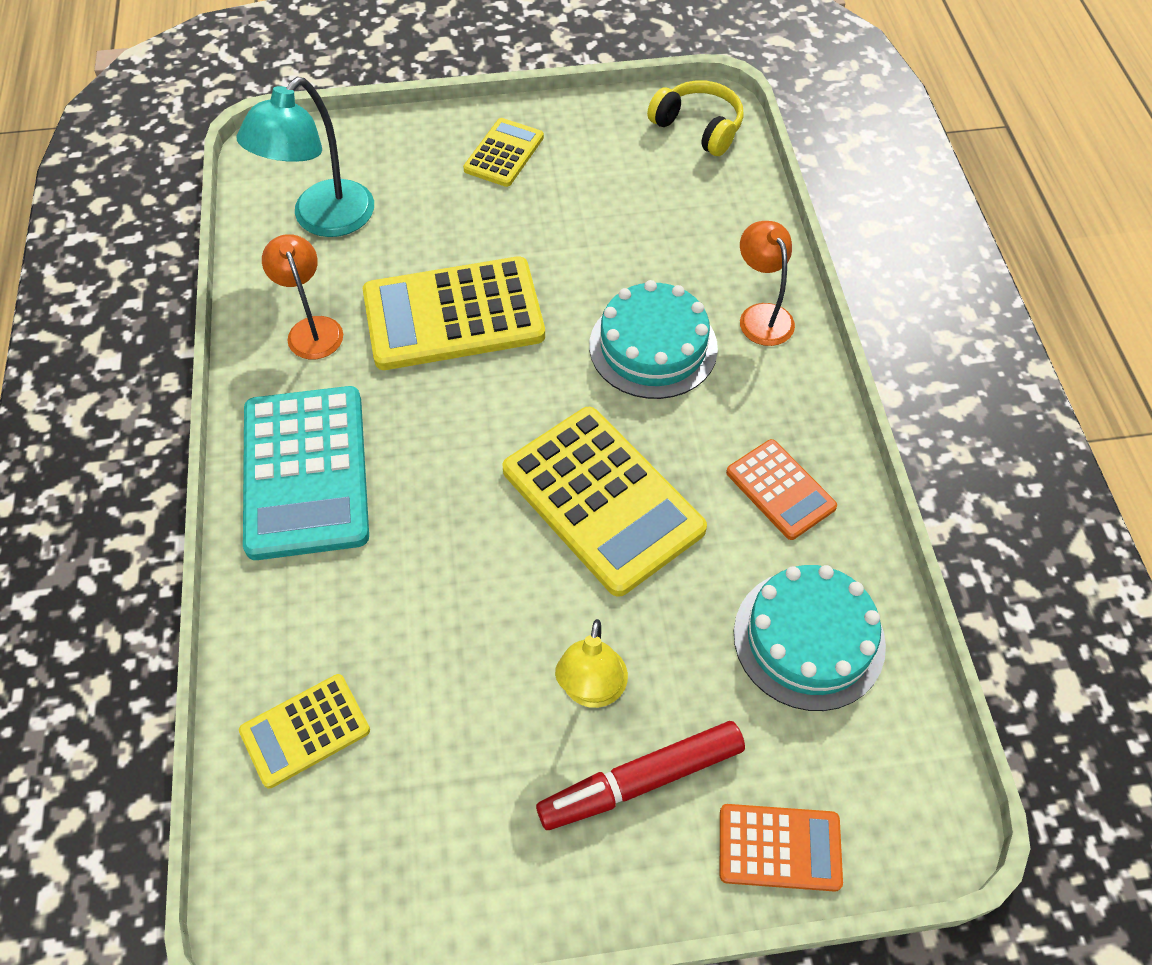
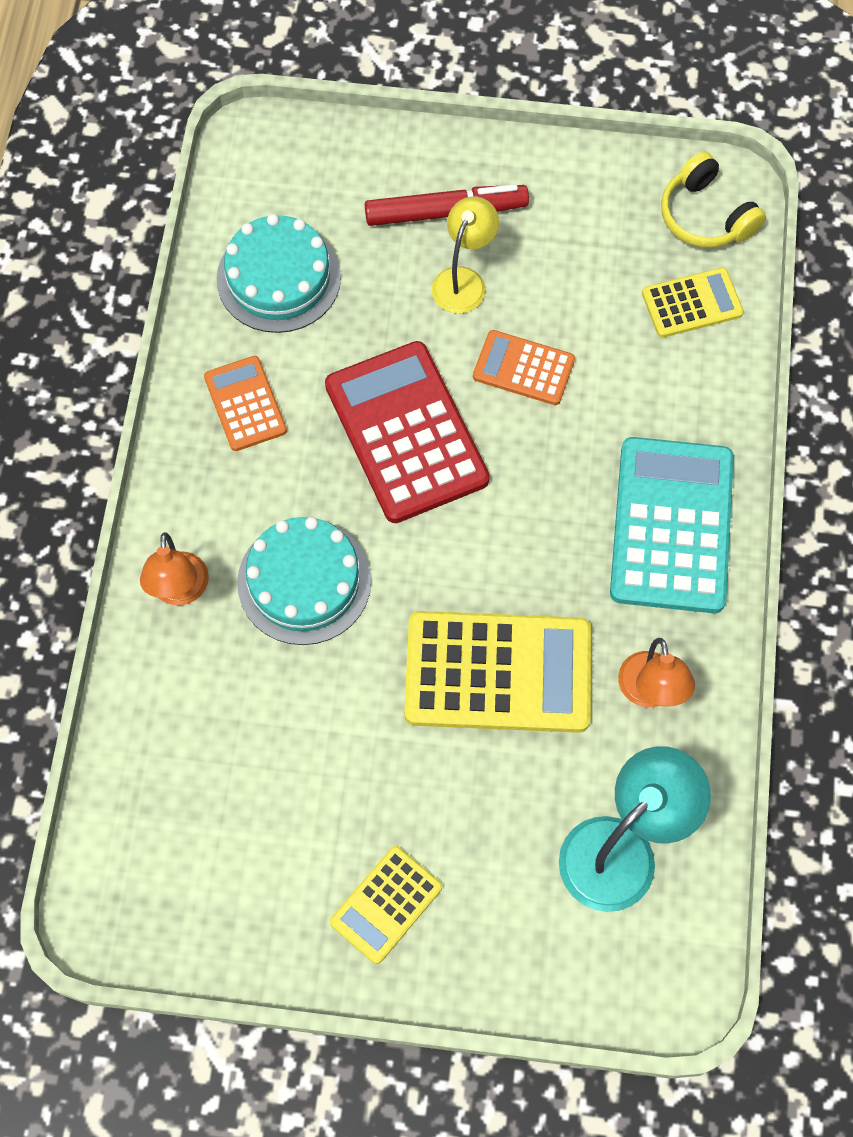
camera: 165 degrees left, 10 degrees up
(603, 500) = (406, 433): yellow calculator -> red calculator
(698, 128) = (134, 886): yellow headphones -> yellow headphones (705, 216)
(779, 847) = (363, 151): orange calculator -> orange calculator (523, 368)

